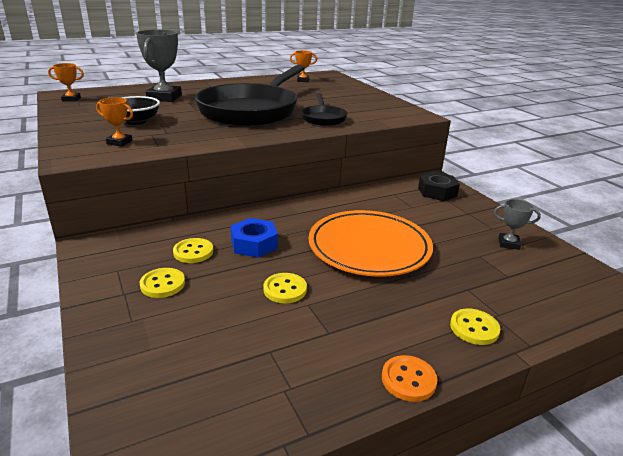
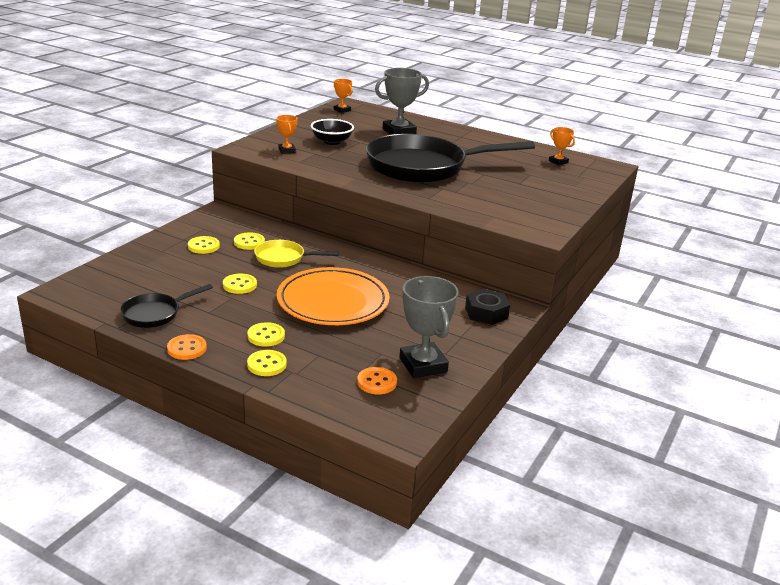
camera: 55 degrees right, 0 degrees up
(254, 244) = (283, 258): blue nut -> yellow pan
(323, 118) = (454, 196): black pan -> black pan (155, 314)
(412, 309) = (266, 336): none -> yellow button
(508, 243) = (423, 365): grey trophy -> grey trophy, size x1.91
(531, 275) = (377, 382): none -> orange button

